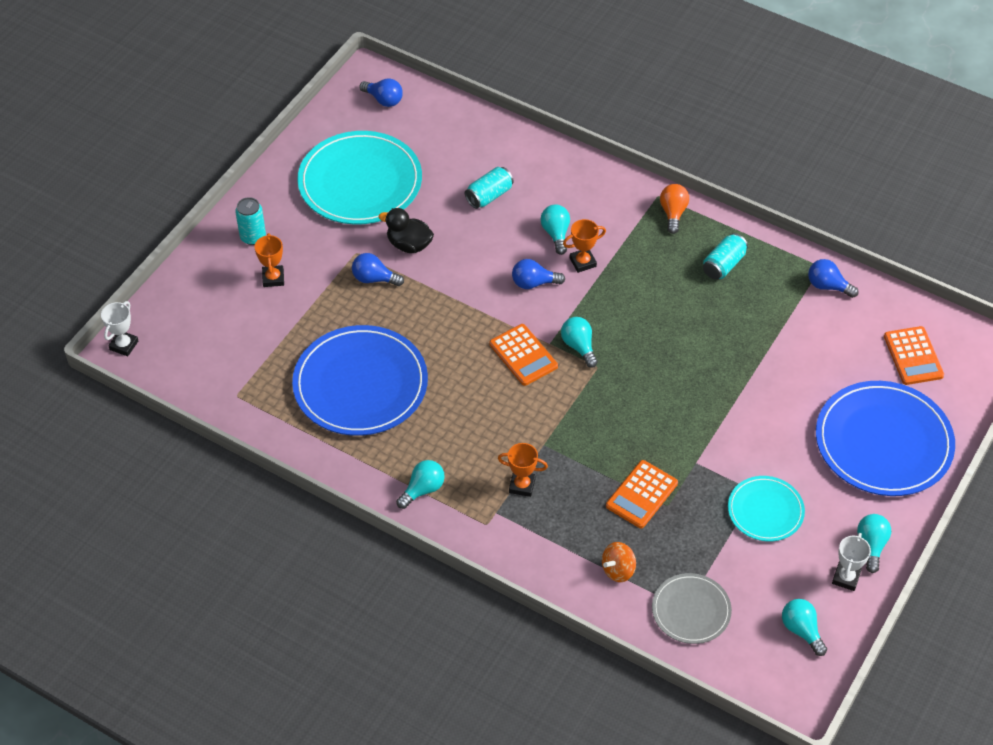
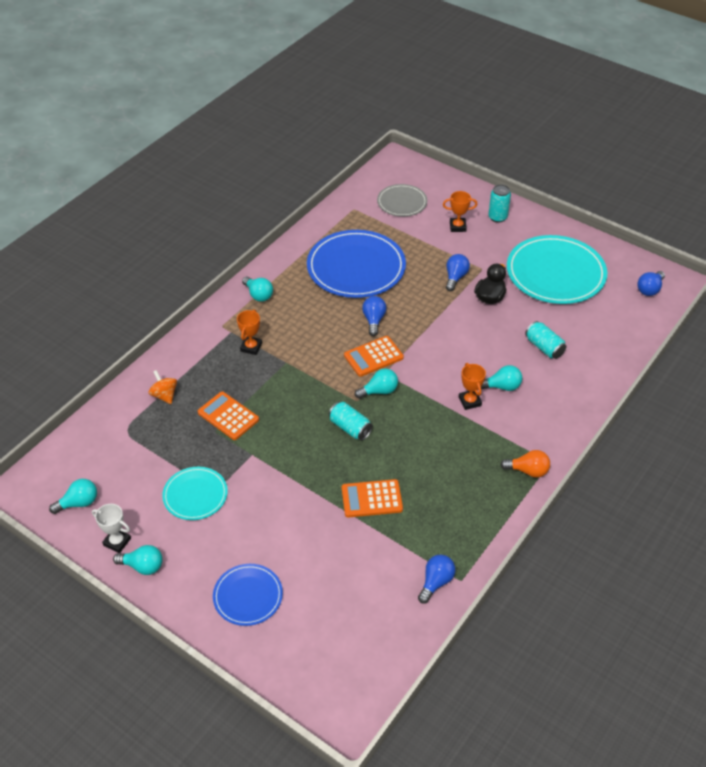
camera: 95 degrees right, 5 degrees down
(124, 345) = (402, 161): white trophy -> none
(533, 283) = (448, 368): blue light bulb -> blue light bulb (374, 320)
(691, 610) = (117, 435): grey plate -> grey plate (402, 202)
(723, 265) = (465, 501): turquoise can -> turquoise can (350, 428)
(883, 442) = (248, 596): blue plate -> blue plate, size x0.54
(913, 356) = (343, 641): orange calculator -> orange calculator (371, 499)

